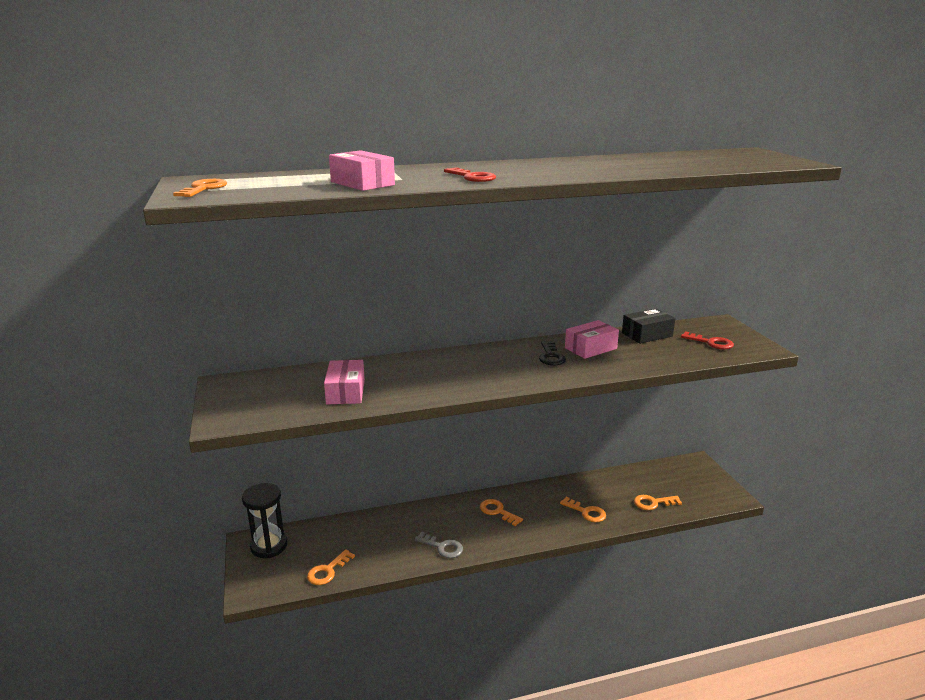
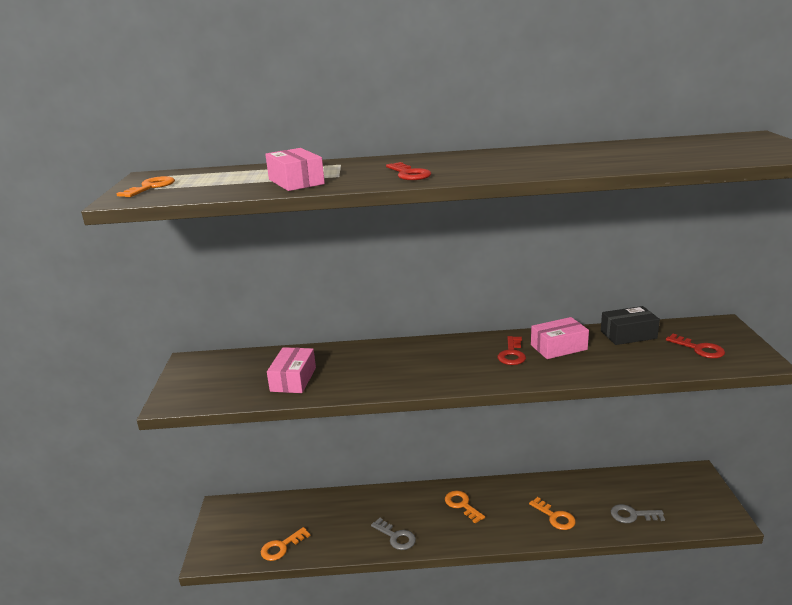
camera: 15 degrees right, 0 degrees up
(269, 546) = (237, 514): black hourglass -> none
(551, 356) = (512, 354): black key -> red key
(653, 503) = (632, 515): orange key -> grey key

